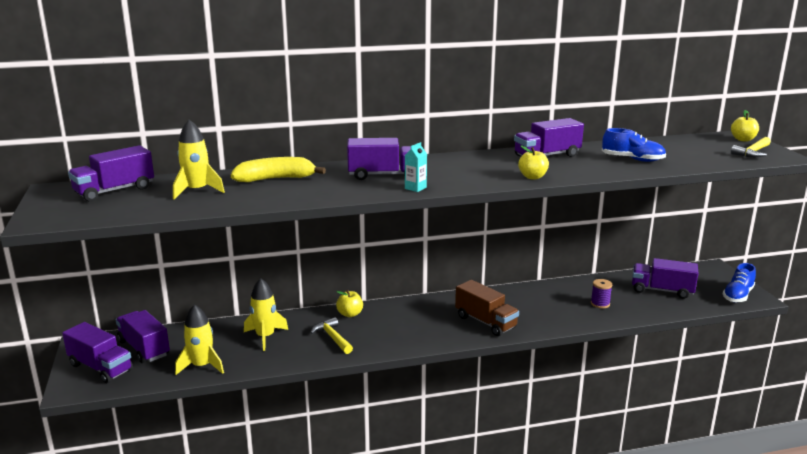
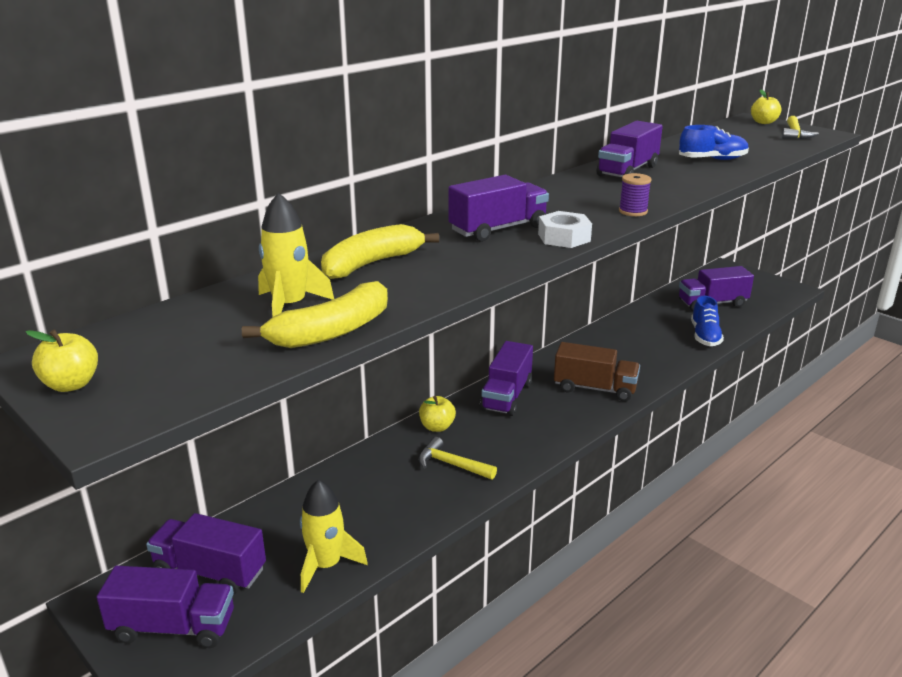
camera: 30 degrees left, 5 degrees up
(114, 191) = (154, 337): purple truck -> purple truck (506, 396)
(196, 207) = (332, 331): none -> yellow banana
(265, 337) = (365, 493): yellow rocket -> none
(415, 188) = (564, 237): turquoise carton -> white nut
(532, 177) = (659, 198): yellow apple -> yellow apple (71, 384)
(600, 304) = (676, 334): purple spool -> purple spool (633, 211)
(737, 295) = (777, 291): blue shoe -> blue shoe (705, 336)

